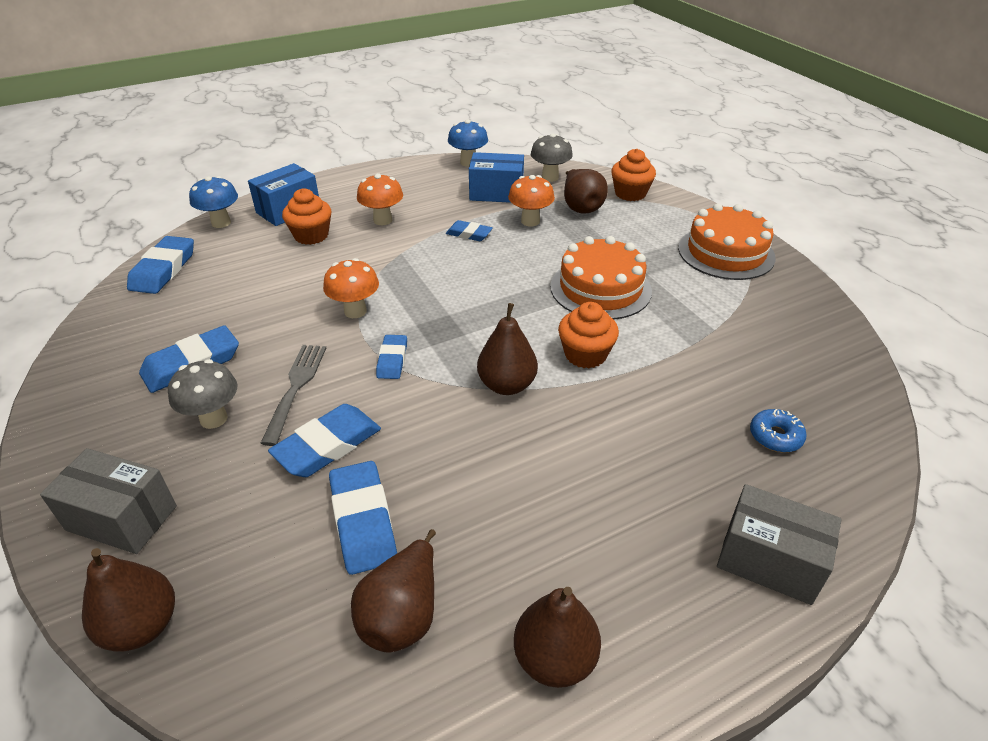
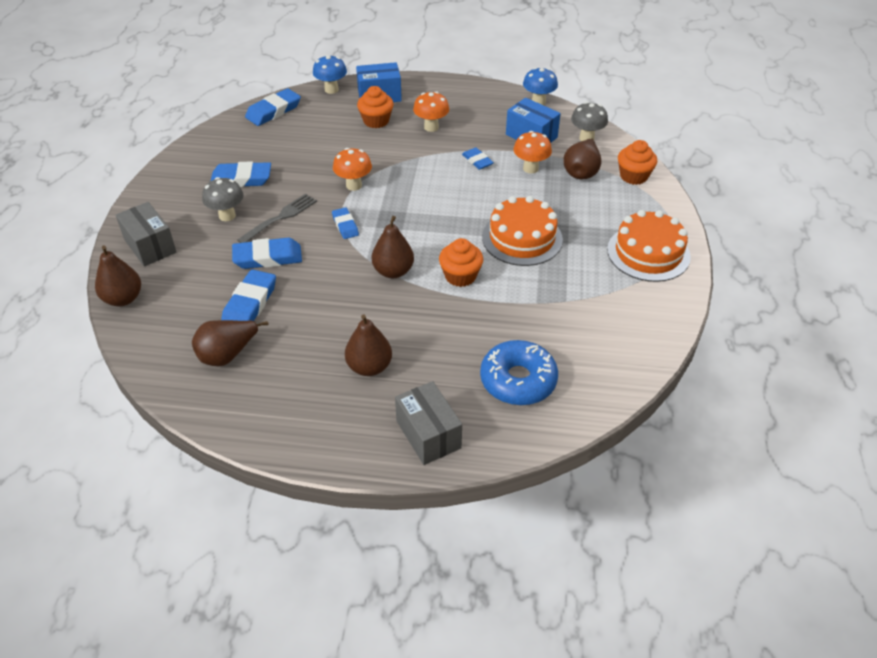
camera: 35 degrees right, 5 degrees up
(392, 360) = (345, 225): blue eraser -> blue eraser turned 60 degrees counterclockwise
(554, 659) = (274, 411): brown pear -> brown pear (369, 367)
(775, 436) = (518, 380): blue donut -> blue donut, size x1.97

